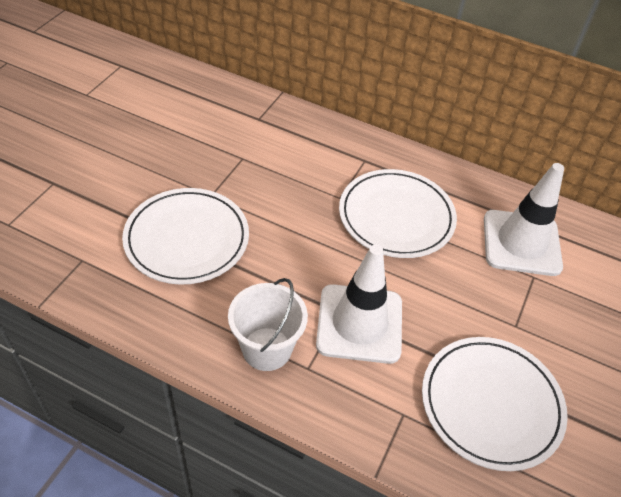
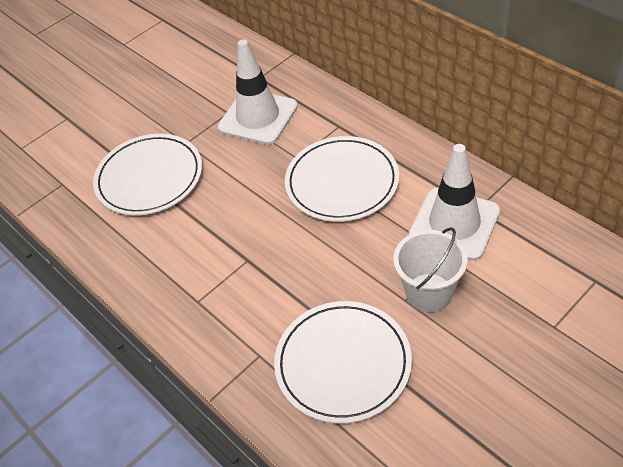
camera: 30 degrees right, 0 degrees up
(267, 349) = (171, 279): white bucket -> white bucket (429, 292)
(359, 323) = (259, 272): white traffic cone -> white traffic cone (258, 117)

